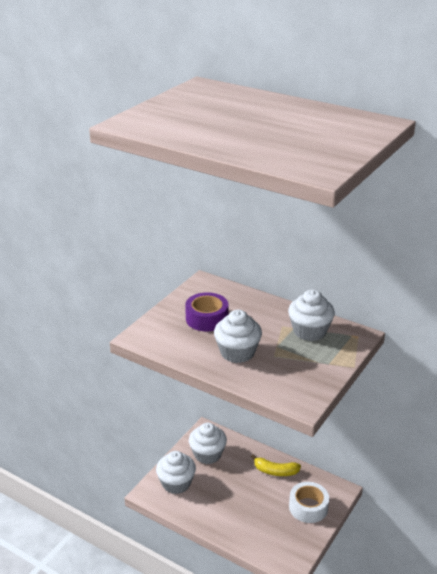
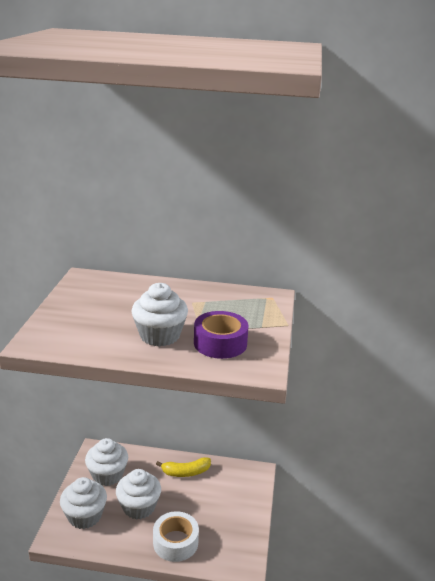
camera: 25 degrees left, 5 degrees down
(207, 318) = (106, 310): purple tape -> purple tape (220, 343)
(308, 507) = (234, 499): white tape -> white tape (175, 542)
(309, 331) = (223, 302): white cupcake -> white cupcake (139, 507)

